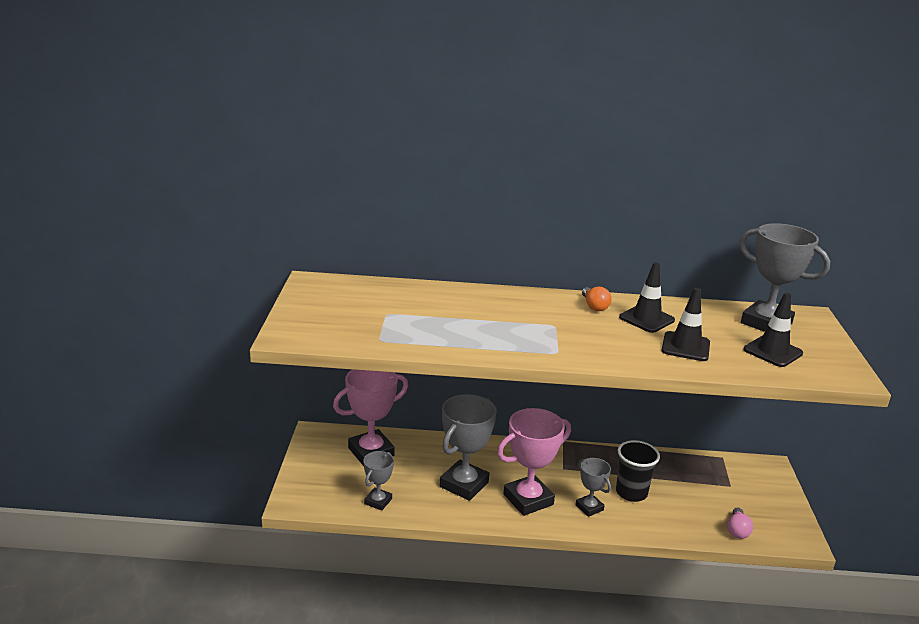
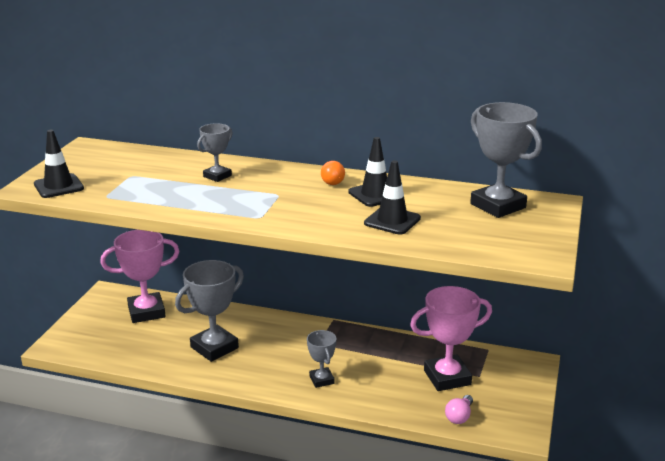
camera: 15 degrees right, 0 degrees up
(378, 501) = (128, 353): grey trophy -> grey trophy (217, 176)
(528, 499) = (267, 366): pink trophy -> pink trophy (447, 377)
(631, 493) = (372, 371): black cup -> none
(772, 351) = (480, 231): black traffic cone -> black traffic cone (58, 186)

